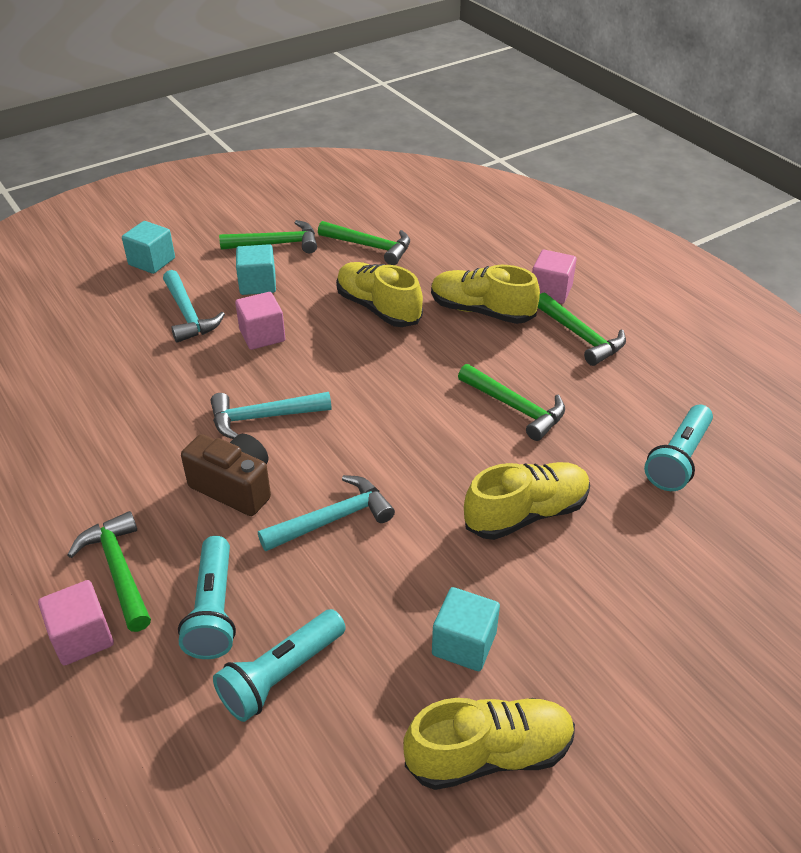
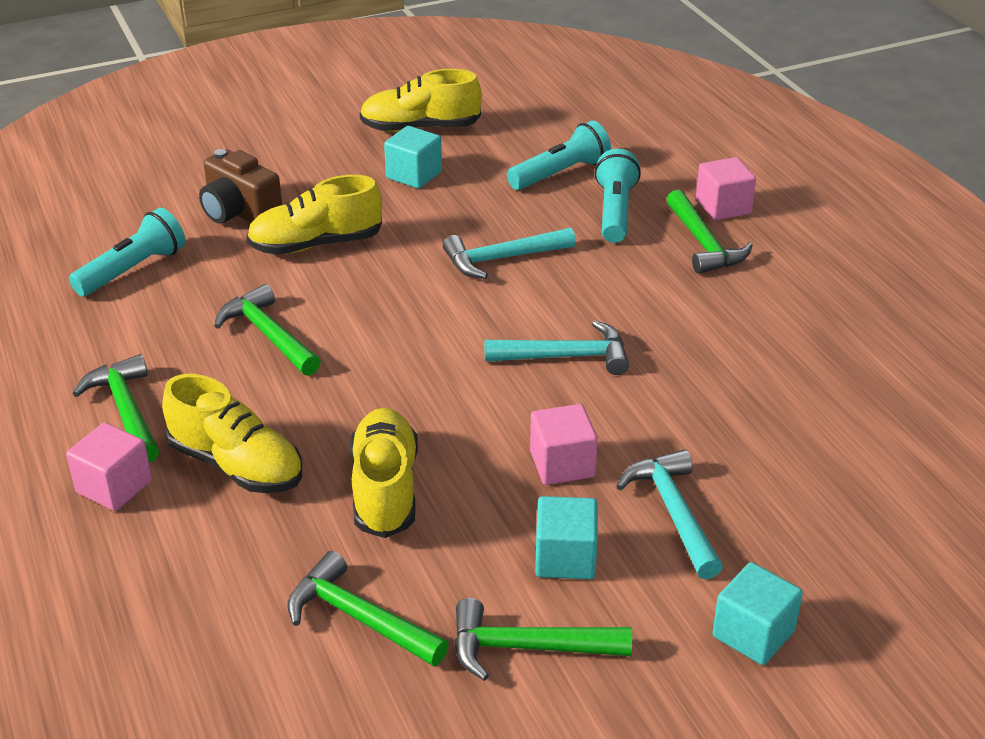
camera: 170 degrees left, 5 degrees down
(234, 487) = (598, 294): brown camera -> brown camera (240, 212)
(378, 308) = (385, 489): yellow shoe -> yellow shoe turned 150 degrees counterclockwise

